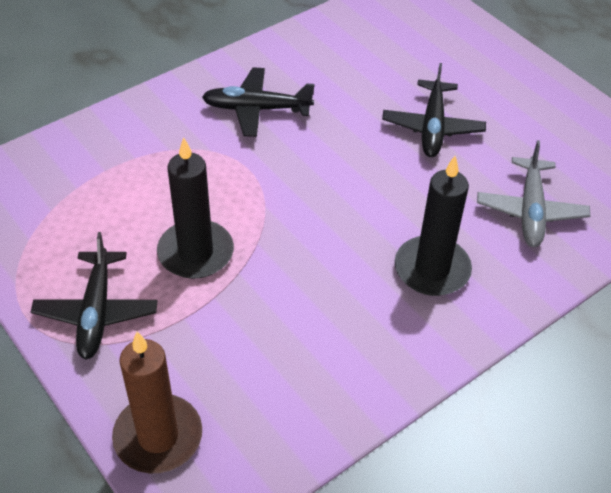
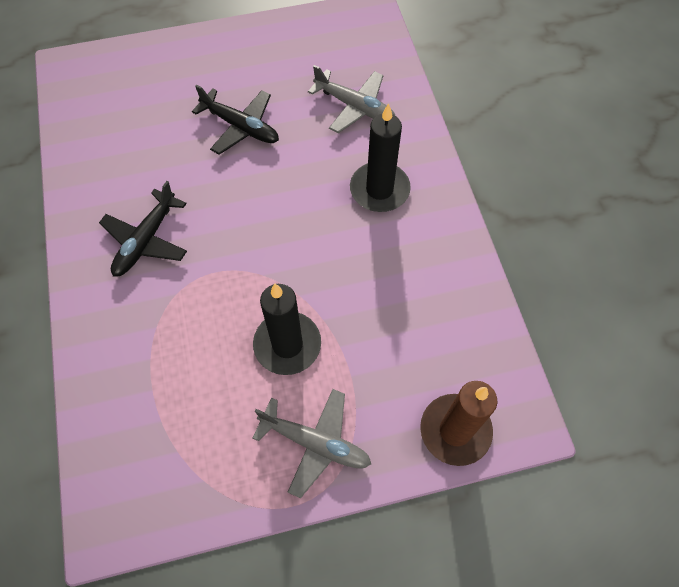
camera: 65 degrees left, 15 degrees up
(96, 312) = (315, 443): black plane -> grey plane

